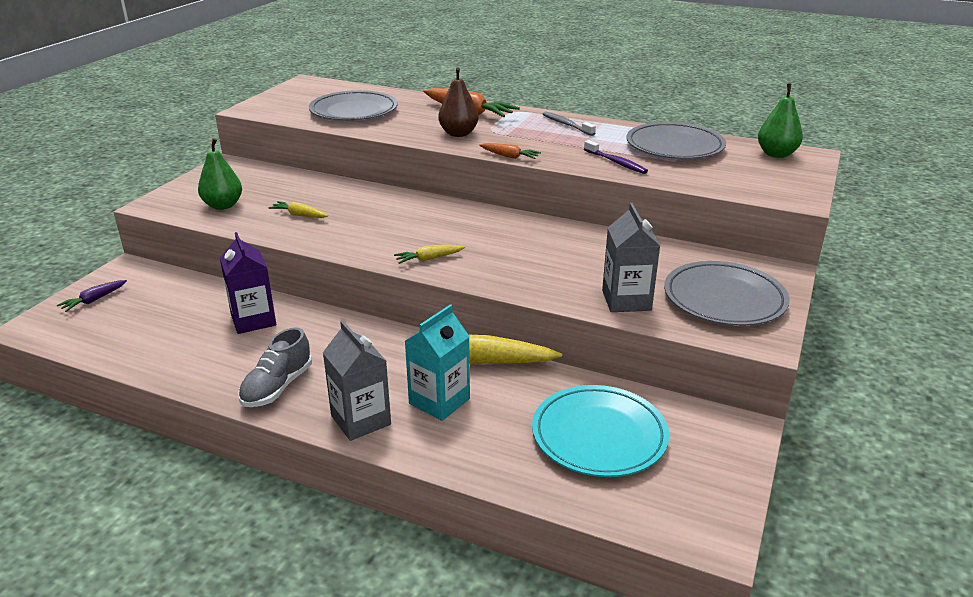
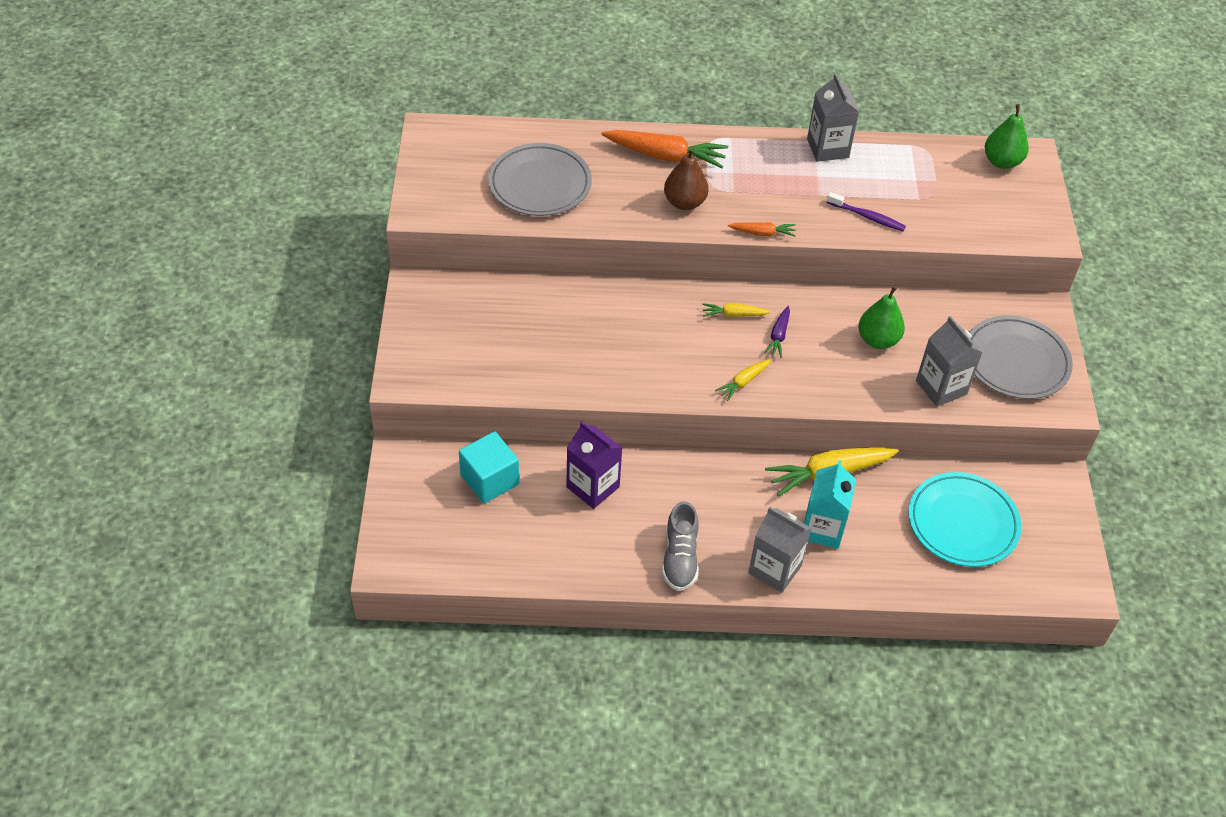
camera: 25 degrees left, 20 degrees up
(94, 300) = (413, 510): purple carrot -> purple carrot (778, 336)
(175, 296) = (489, 480): none -> turquoise cube
(223, 205) = (479, 359): green pear -> green pear (878, 340)
(299, 215) = (571, 352): yellow carrot -> yellow carrot (734, 315)
(566, 125) = (781, 155): grey toothbrush -> none
(612, 127) = (827, 148): none -> grey carton
(674, 146) = (905, 171): grey plate -> none

